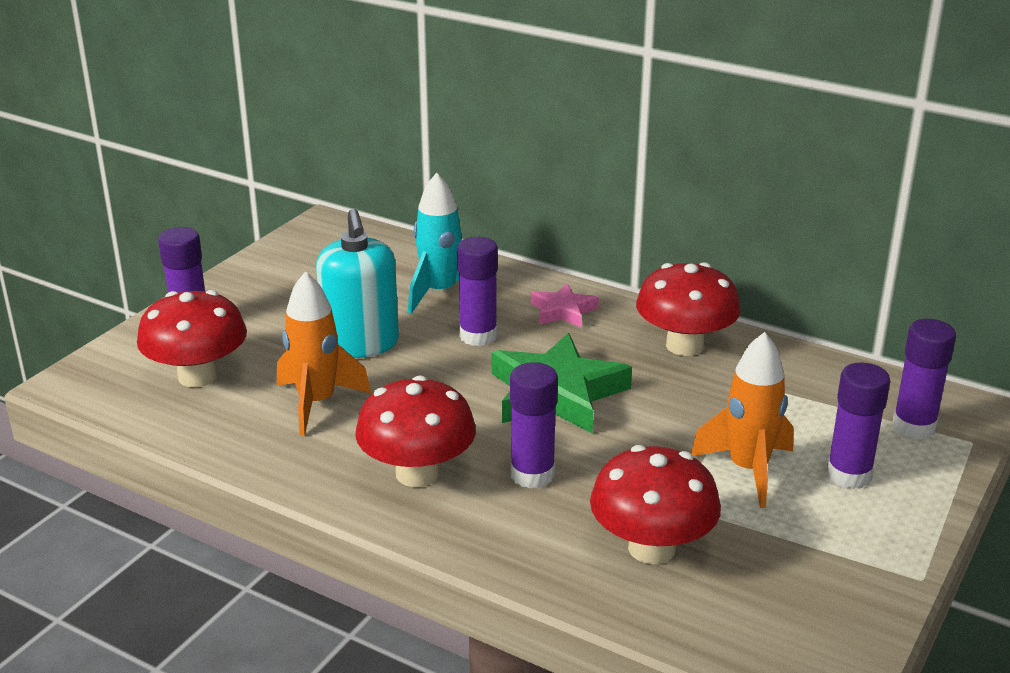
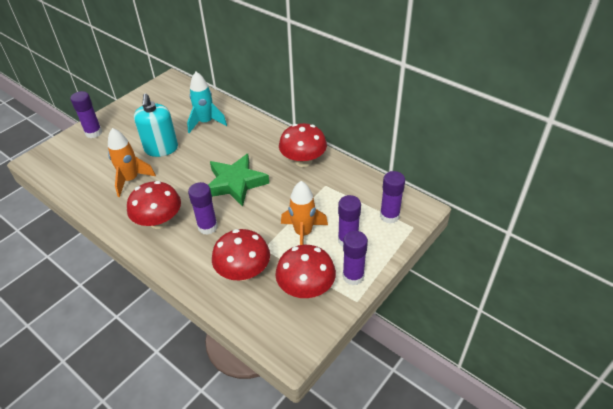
camera: 10 degrees right, 15 degrees up
(198, 376) = (87, 161): red mushroom -> red mushroom (306, 288)
(478, 336) = (213, 148): purple glue stick -> purple glue stick (353, 276)
(563, 311) = (256, 137): pink star -> none

